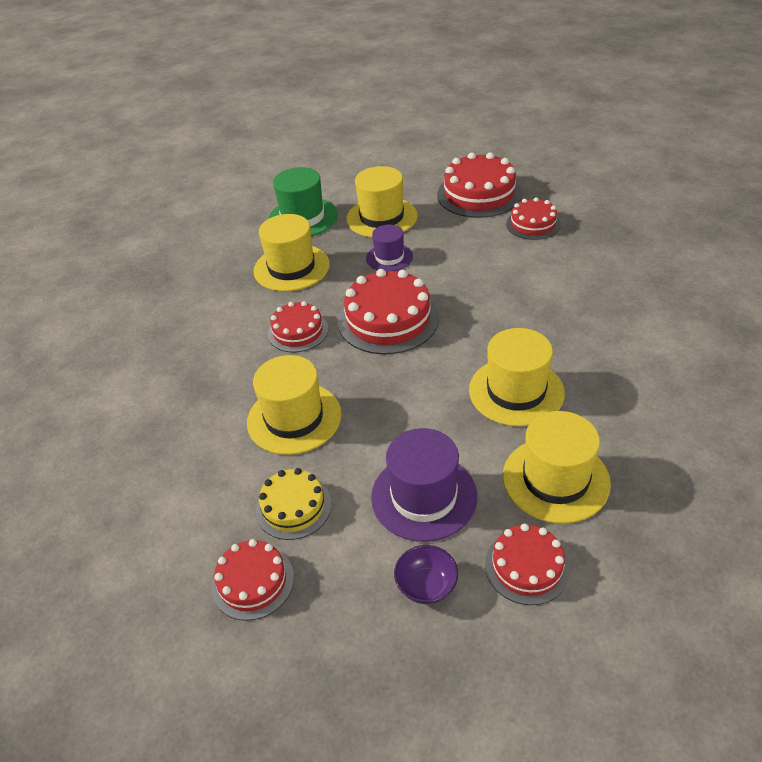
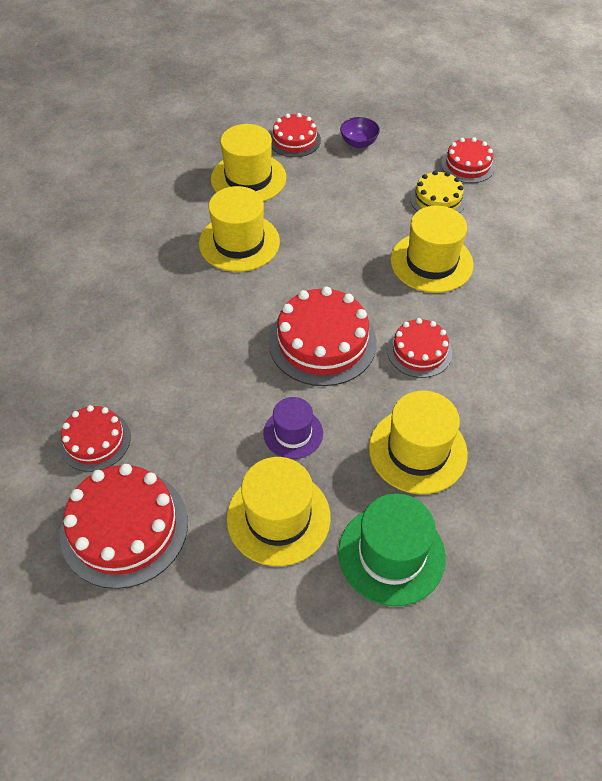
camera: 170 degrees left, 10 degrees up
(424, 496) = (343, 187): purple hat -> none

